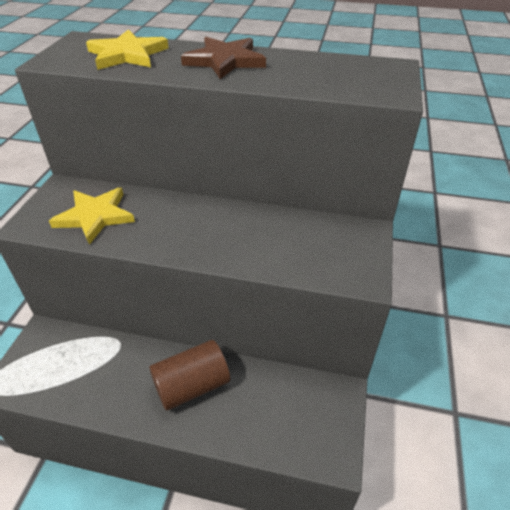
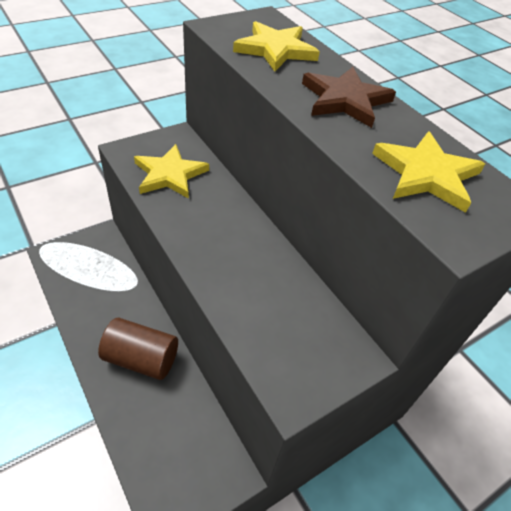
camera: 40 degrees right, 5 degrees up
(332, 74) = (426, 174): none -> yellow star

